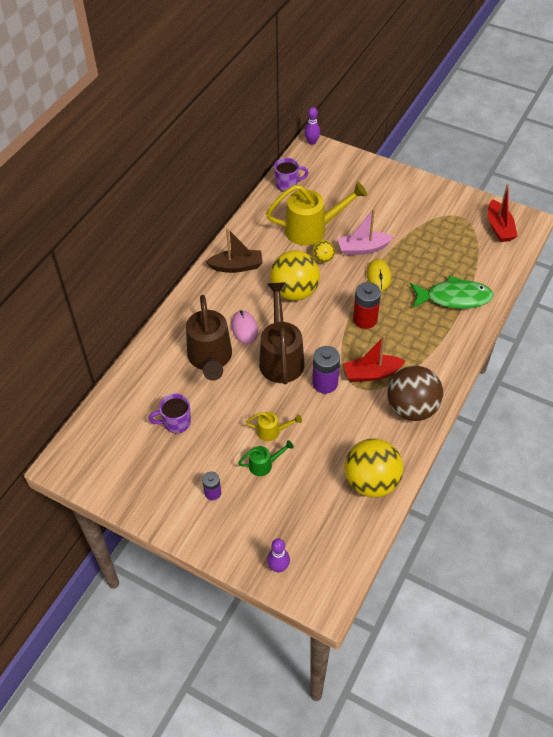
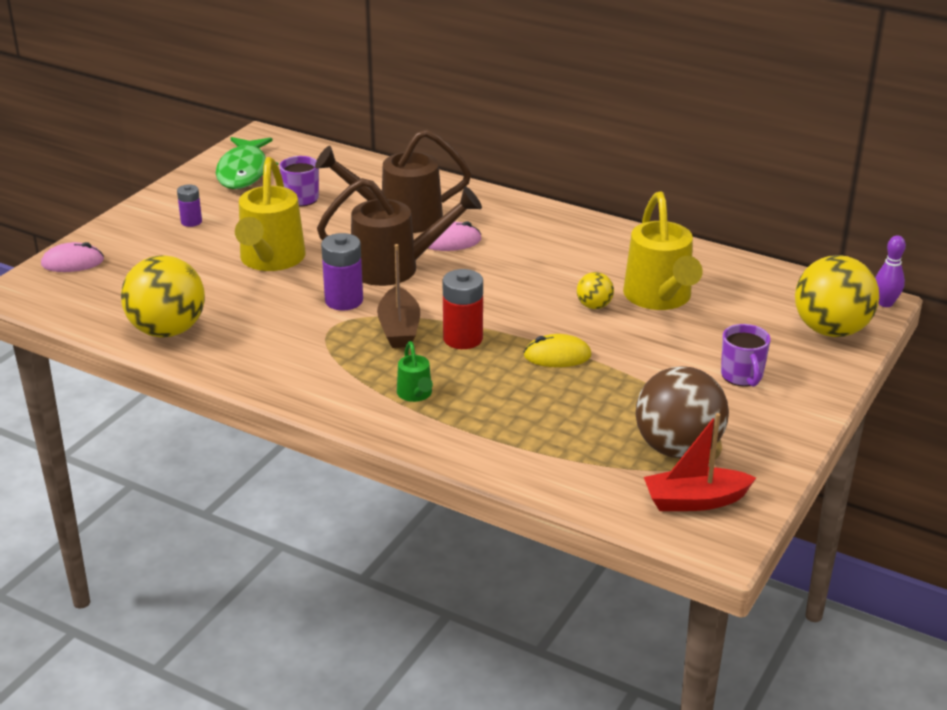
camera: 90 degrees right, 20 degrees down
(236, 266) = (572, 236): brown boat -> brown boat (399, 329)
(264, 465) = (220, 254): green watering can -> green watering can (415, 395)
(272, 432) = (270, 260): yellow watering can -> yellow watering can, size x2.13
(278, 567) = (72, 262): purple bowling pin -> pink mouse
(287, 184) = (765, 278): purple mug -> purple mug (742, 376)
(294, 292) = (522, 280): yellow ball -> yellow ball (831, 330)
(363, 248) = (620, 343): pink boat -> none
(371, 373) = (354, 339): red boat -> none
(412, 408) = (282, 371): brown ball -> brown ball (678, 448)
(454, 298) = (507, 429): green fish -> green fish (244, 171)

